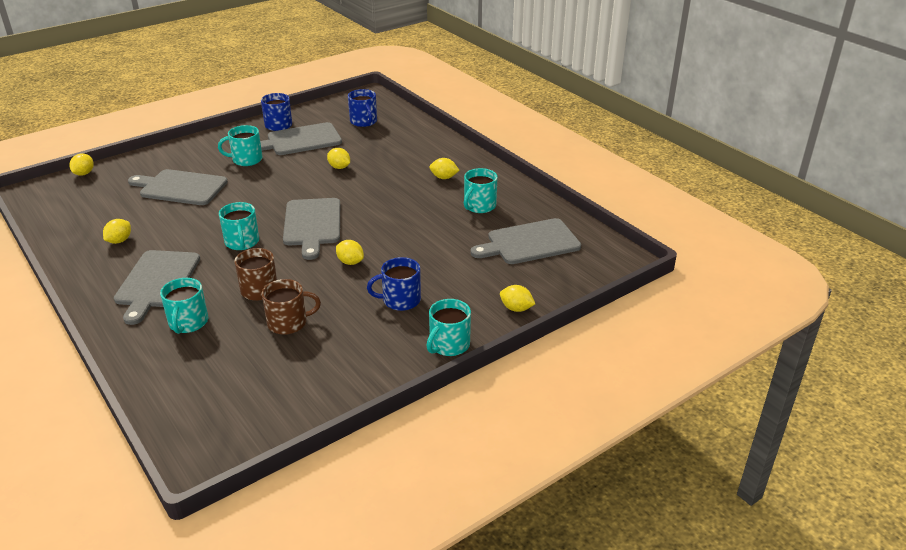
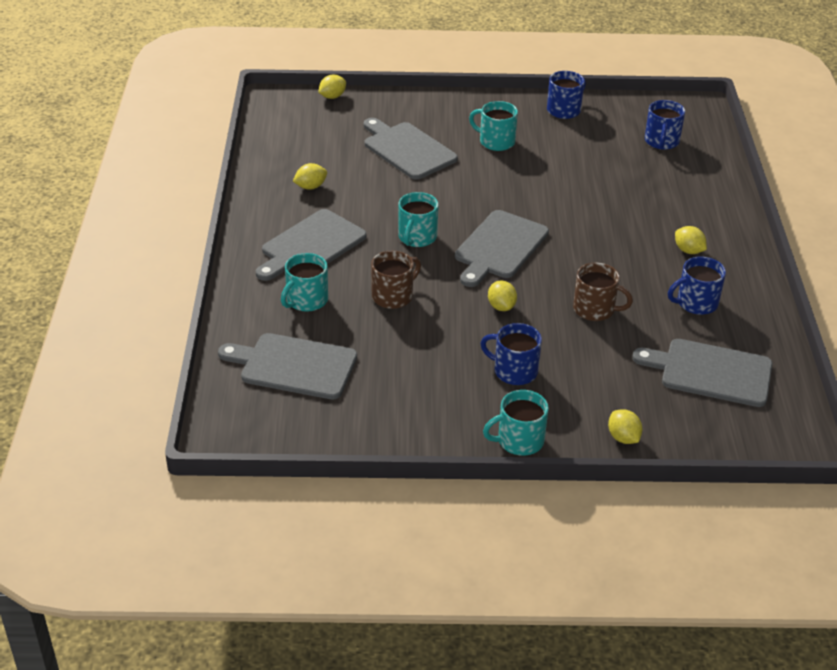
camera: 35 degrees right, 5 degrees up
(288, 323) = (391, 343): brown mug -> brown mug (595, 309)
(301, 140) = (571, 139): grey cutting board -> grey cutting board (294, 366)
(339, 167) = (584, 190): yellow lemon -> none
(479, 206) = (696, 303): turquoise mug -> blue mug

